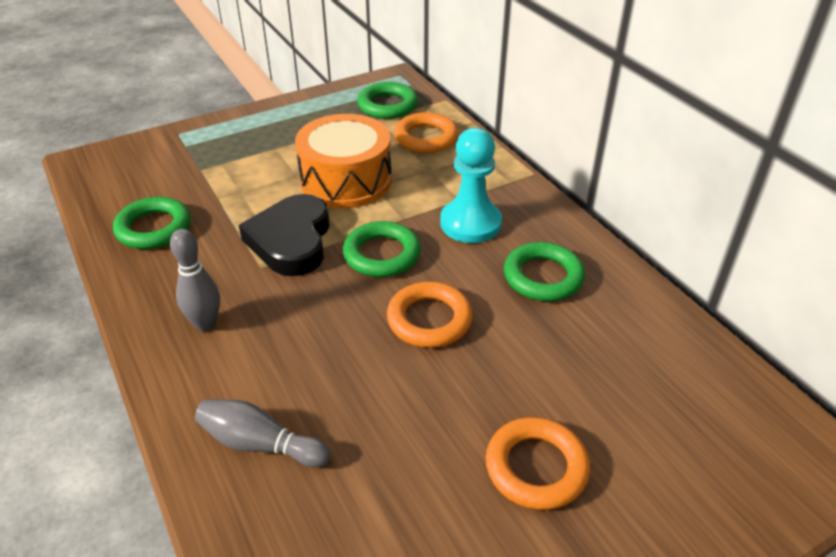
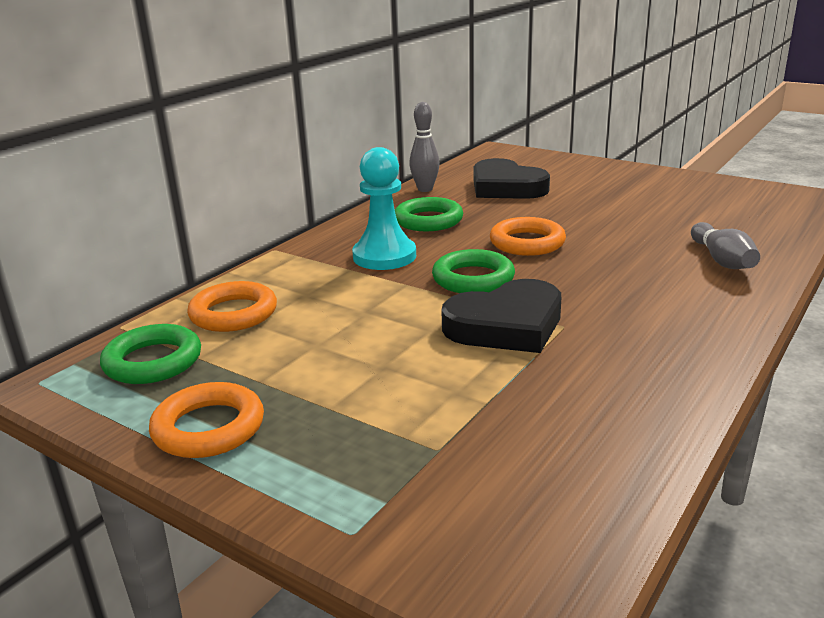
camera: 115 degrees left, 15 degrees down
(154, 228) = (596, 422): green ring -> none
(205, 324) = (668, 322): grey bowling pin -> grey bowling pin (425, 189)
(346, 181) = (367, 332): orange drum -> none
(536, 467) = (601, 194): orange ring -> orange ring (208, 428)
(622, 384) = (506, 187): none -> black heart

